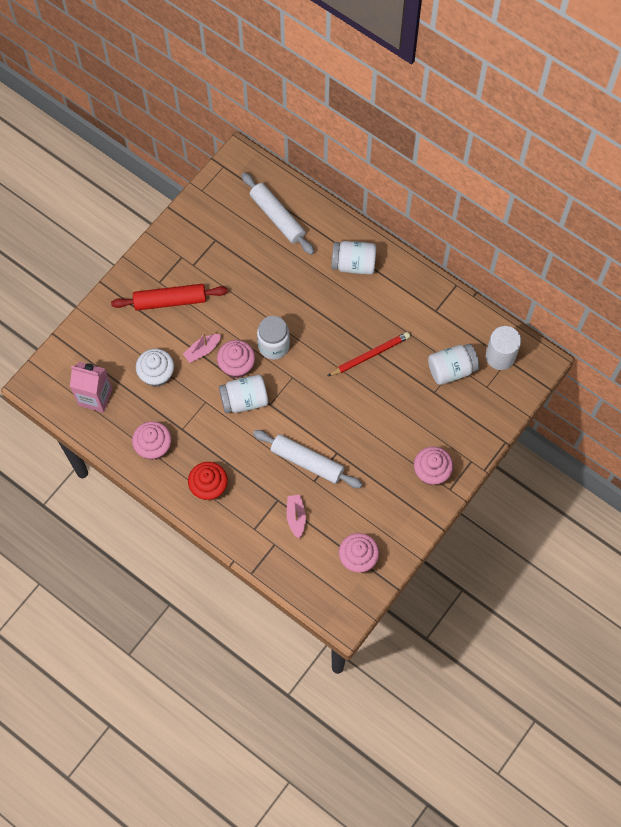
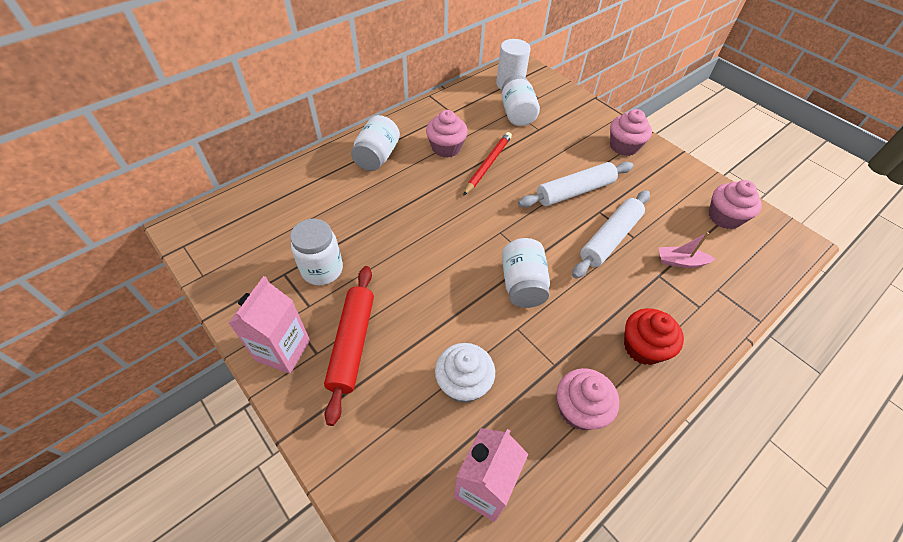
camera: 80 degrees left, 15 degrees down
(157, 262) = (283, 350): none -> pink carton
(202, 350) = (441, 318): pink boat -> none
(237, 365) = (472, 283): pink cupcake -> pink cupcake (446, 148)
(274, 346) = (455, 242): white jar -> white jar (322, 270)
(277, 217) = (286, 207): white rolling pin -> white rolling pin (575, 191)
(370, 355) = (488, 164): red pencil -> red pencil turned 45 degrees clockwise

